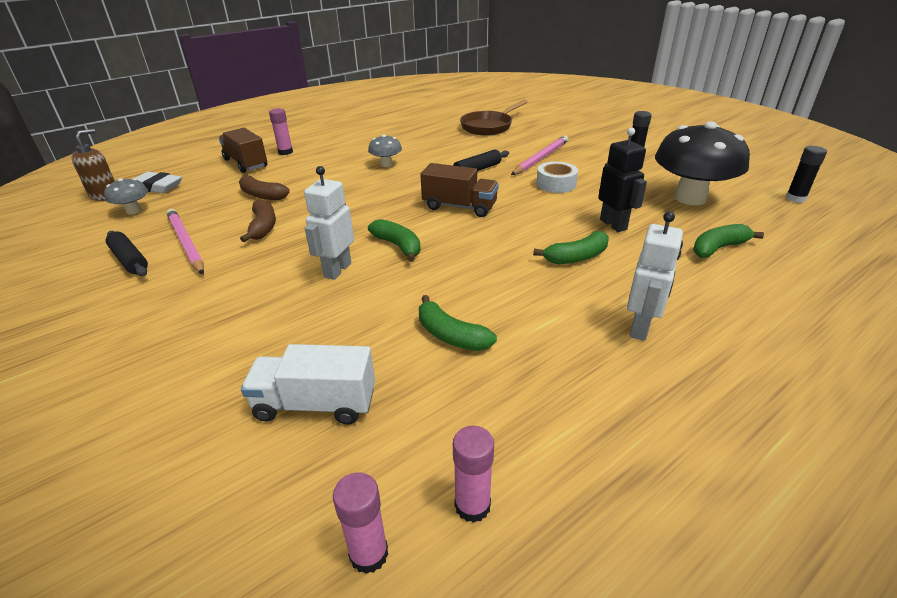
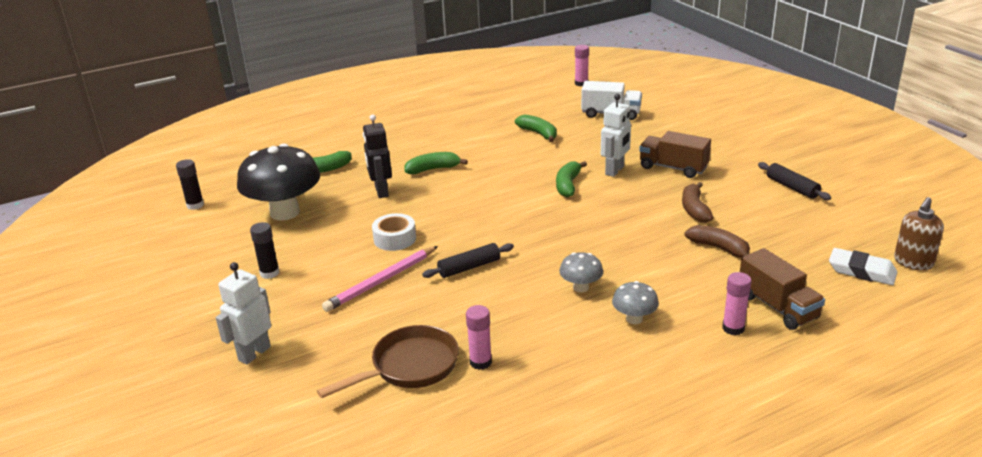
camera: 170 degrees left, 5 degrees down
(133, 211) = (849, 237): grey mushroom -> grey mushroom (634, 319)
(186, 243) = (756, 198): pink pencil -> none
(398, 246) = (568, 185): green banana -> green banana turned 45 degrees clockwise
(459, 207) = (506, 218): brown truck -> brown truck (673, 168)
(472, 505) = (542, 90): pink glue stick -> pink glue stick (480, 362)
(640, 328) = (428, 132): white robot -> white robot (254, 353)

